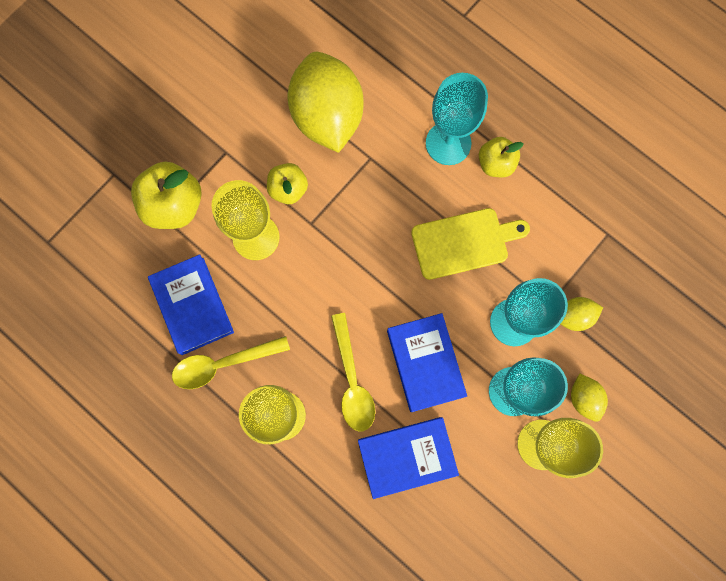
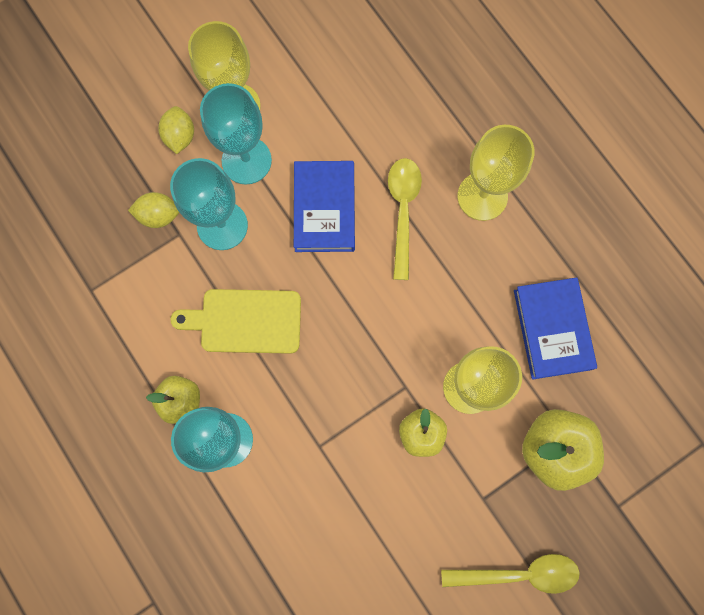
camera: 165 degrees left, 0 degrees up
(222, 364) = (531, 261): yellow spoon -> yellow spoon (519, 573)
(327, 117) = (355, 511): yellow lemon -> none
(407, 457) = (368, 128): blue book -> none

